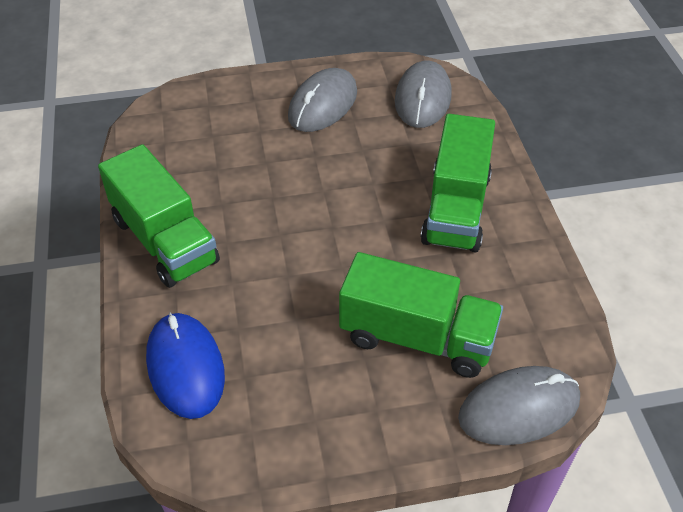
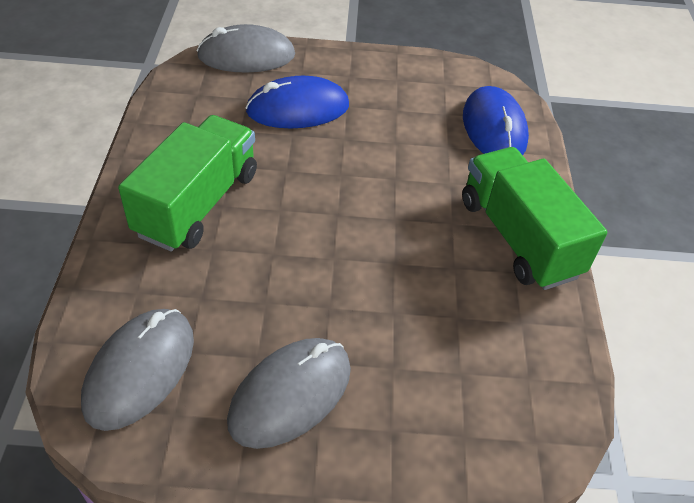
camera: 170 degrees left, 0 degrees up
(417, 337) = (298, 109): green truck -> blue mouse

